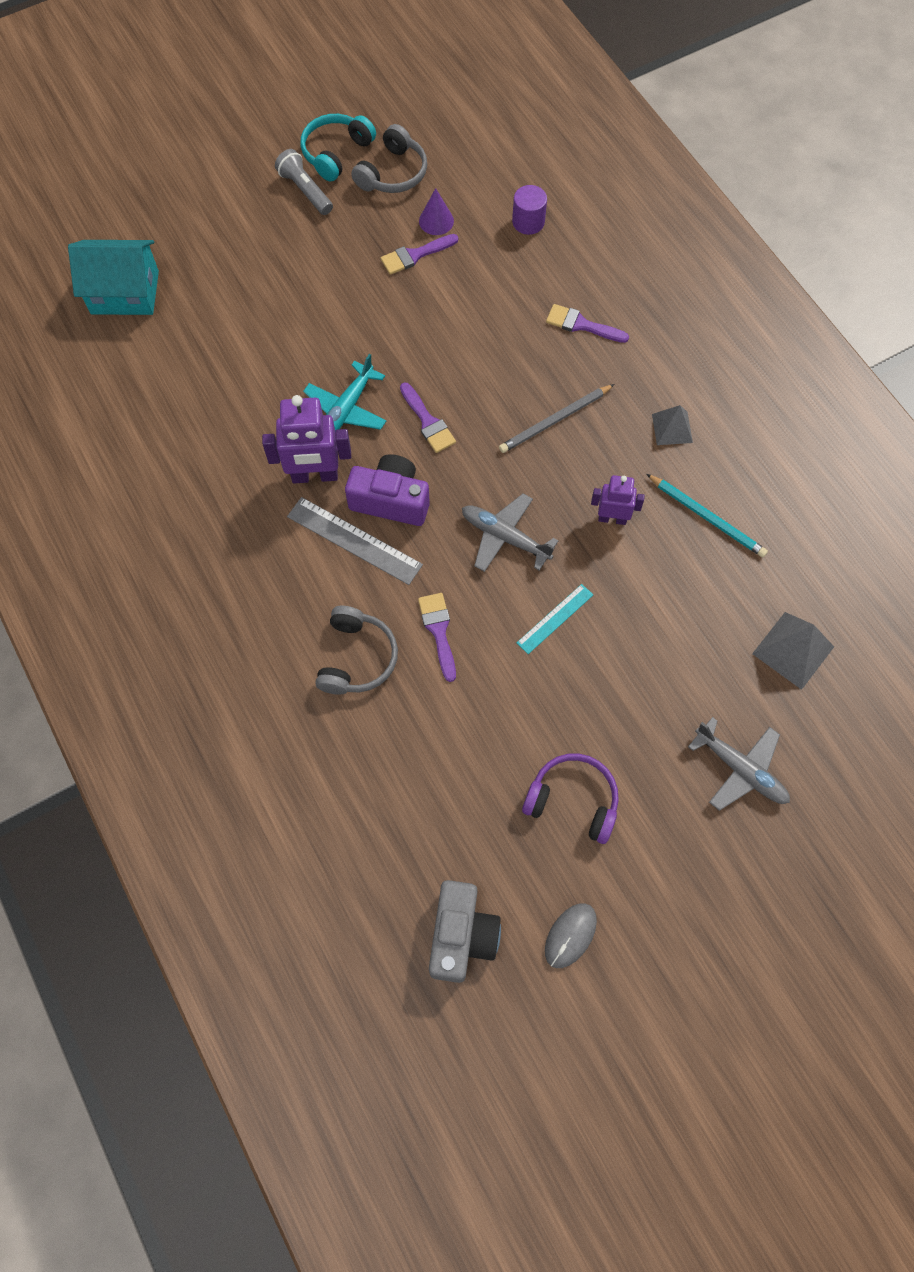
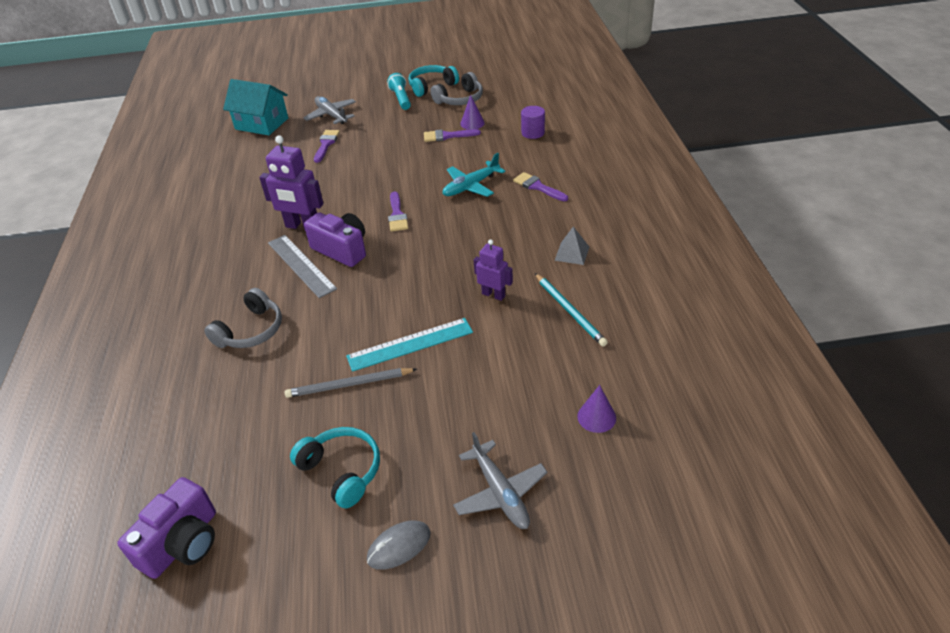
camera: 25 degrees right, 25 degrees down
(305, 191) = (401, 99): grey flashlight -> turquoise flashlight
(346, 410) = (348, 198): turquoise plane -> turquoise plane (471, 186)
(438, 631) = (319, 330): purple brush -> purple brush (326, 144)
(461, 935) = (182, 543): grey camera -> purple camera
(505, 537) = (406, 287): grey plane -> grey plane (331, 115)
(555, 420) = (486, 232): grey pencil -> grey pencil (349, 385)
(555, 619) = (410, 344): turquoise ruler -> turquoise ruler, size x1.61
(570, 935) = (269, 576): grey mouse -> grey mouse (399, 546)
(573, 800) = (342, 471): purple headphones -> turquoise headphones
(793, 650) = (596, 417): grey pyramid -> purple cone

